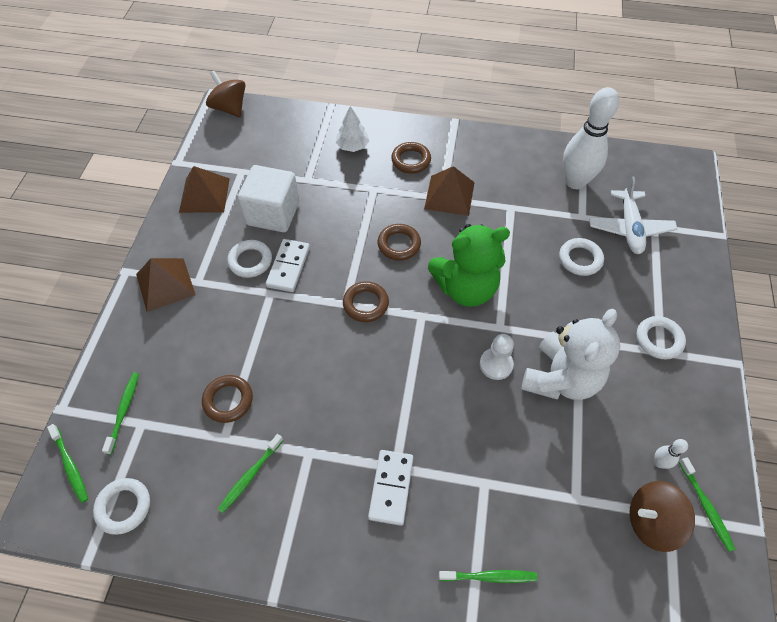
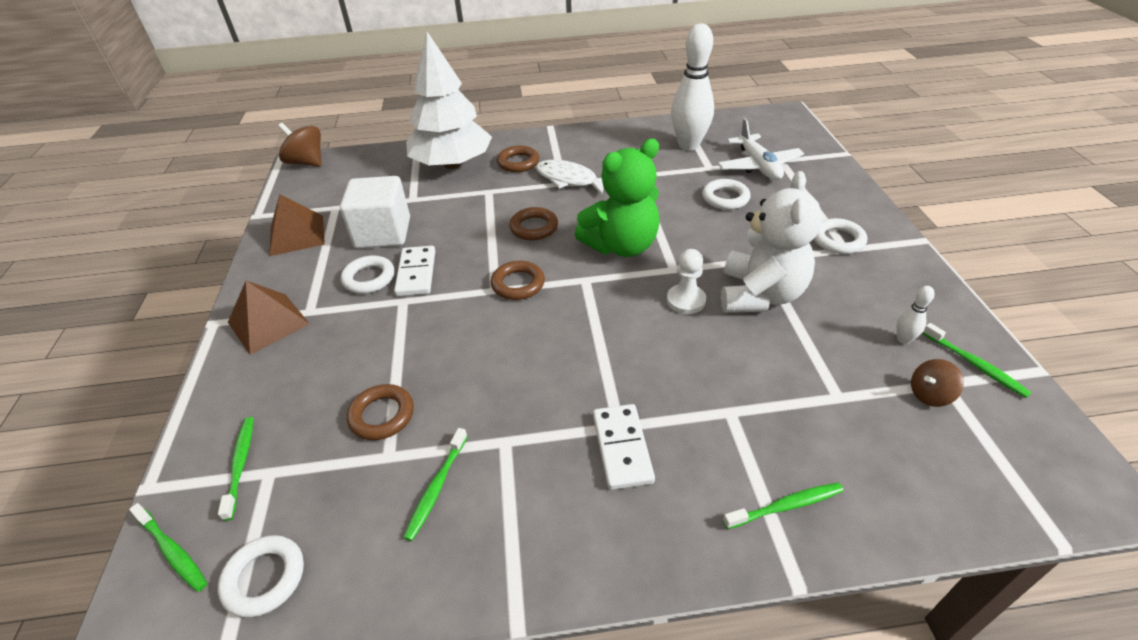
camera: 15 degrees left, 15 degrees down
(353, 146) = (452, 164): white tree -> white tree, size x2.32
(449, 195) = (570, 179): brown pyramid -> white fish
(651, 521) = (929, 394): brown spinning top -> brown spinning top, size x0.60

